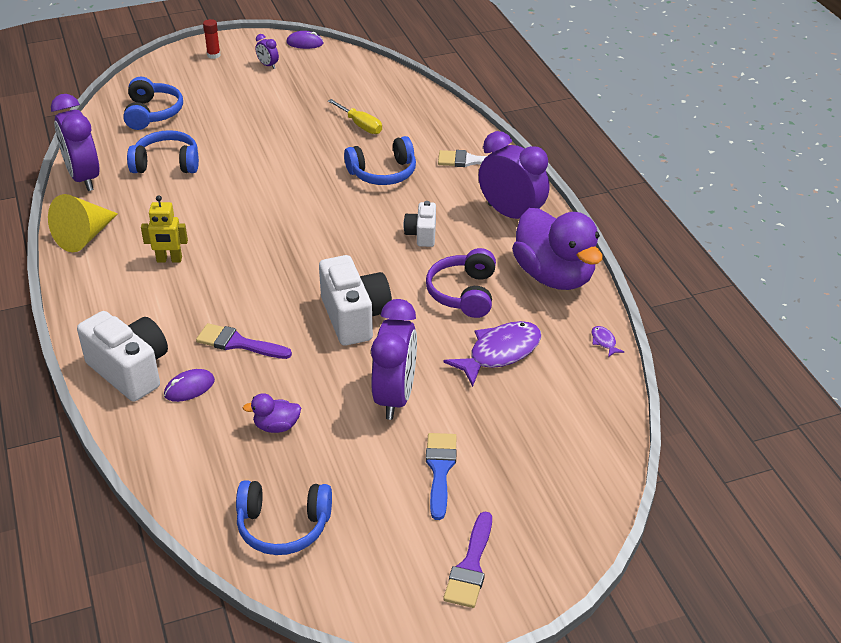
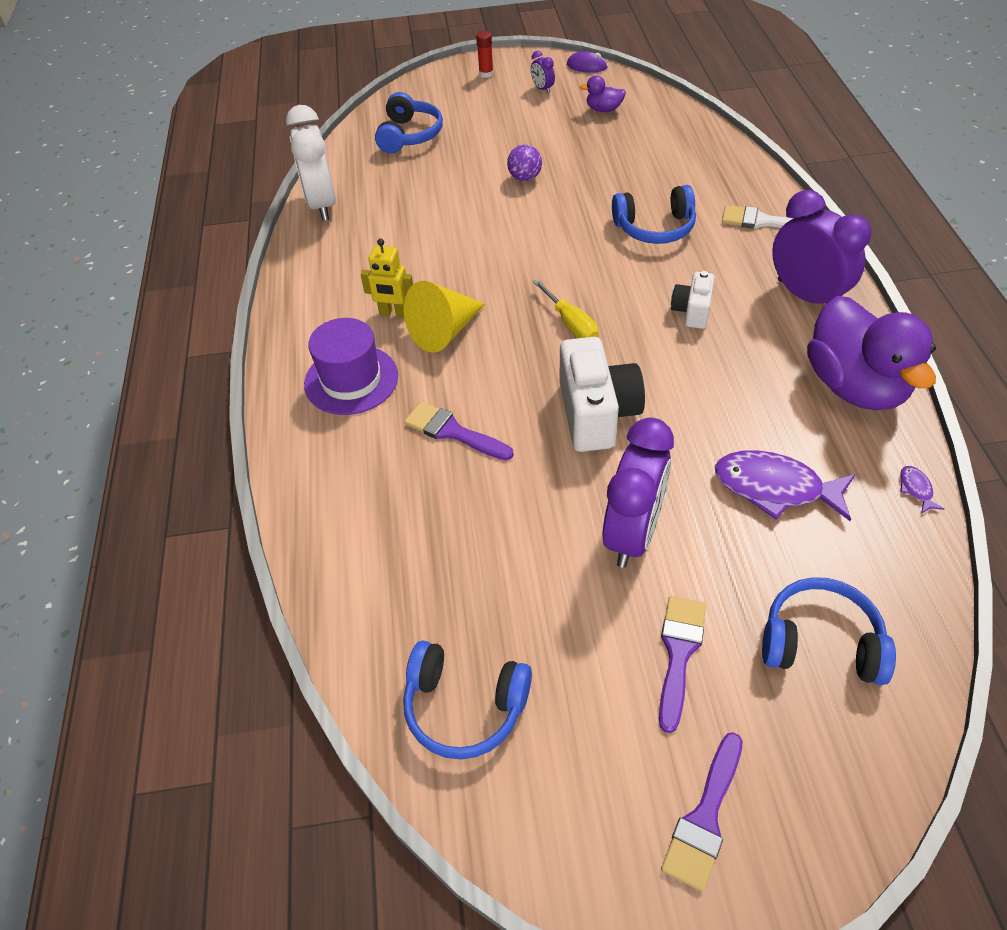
camera: 15 degrees right, 10 degrees up
(84, 178) = (322, 205): purple clock -> white clock
(84, 236) = (308, 275): yellow cone -> yellow cone (445, 331)
(130, 371) = (323, 452): white camera -> none
(143, 314) = (351, 380): none -> purple hat
(166, 164) = (413, 195): blue headphones -> blue headphones (820, 642)
(189, 388) = (385, 485): purple mouse -> none
(264, 142) = (525, 178): none -> purple ball
(276, 426) = (479, 555): purple duck -> purple duck (603, 110)
(360, 125) = (636, 166): yellow screwdriver -> yellow screwdriver (570, 323)
(440, 470) = (679, 653): blue brush -> purple brush
(464, 293) = (736, 396): purple headphones -> none
(500, 353) = (775, 488): purple fish -> purple fish turned 135 degrees counterclockwise

